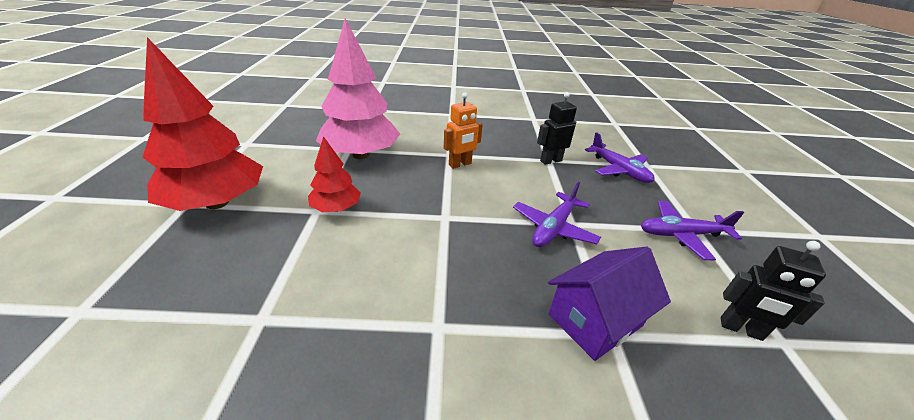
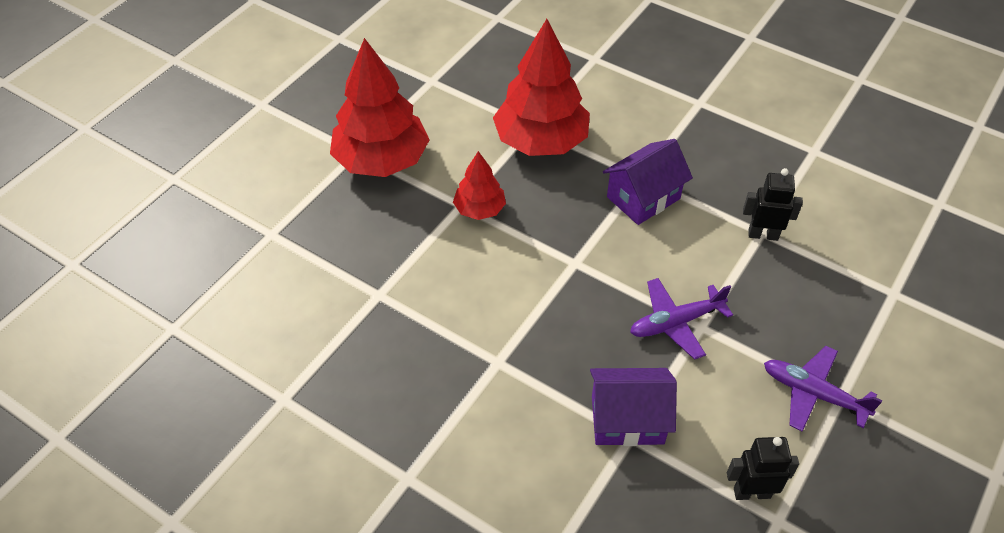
camera: 35 degrees right, 15 degrees up
(361, 155) = (541, 141): pink tree -> red tree
(460, 164) = (643, 198): orange robot -> purple house
(618, 170) = (841, 284): purple plane -> none
(741, 329) = (752, 492): black robot -> black robot turned 120 degrees clockwise

